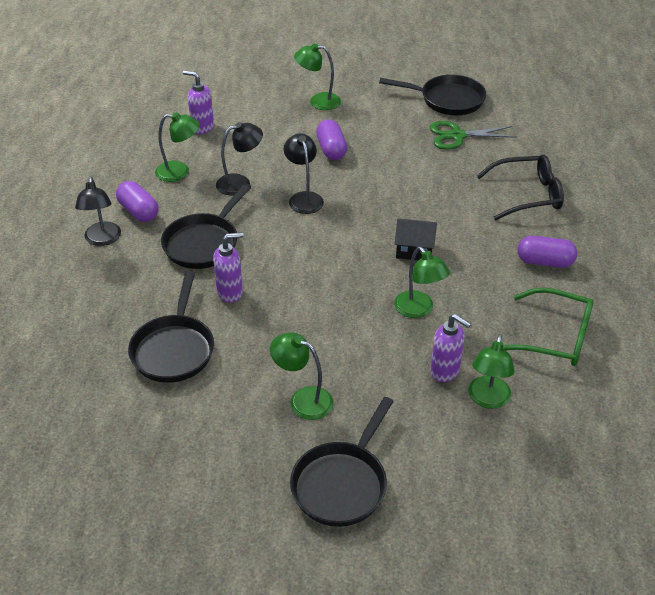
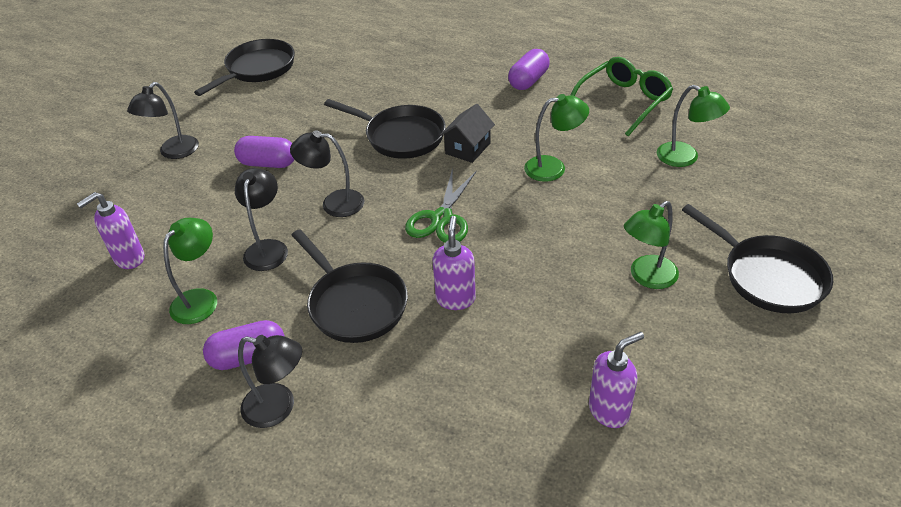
camera: 65 degrees left, 0 degrees up
(174, 349) = (527, 371): black pan -> black pan (401, 136)
(318, 101) = (174, 152): green lamp -> black lamp
(445, 371) = (641, 173): purple soap dispenser -> purple soap dispenser (609, 411)
(457, 136) = (318, 79): green scissors -> green scissors (442, 218)
(527, 195) = (435, 65): black glasses -> none

